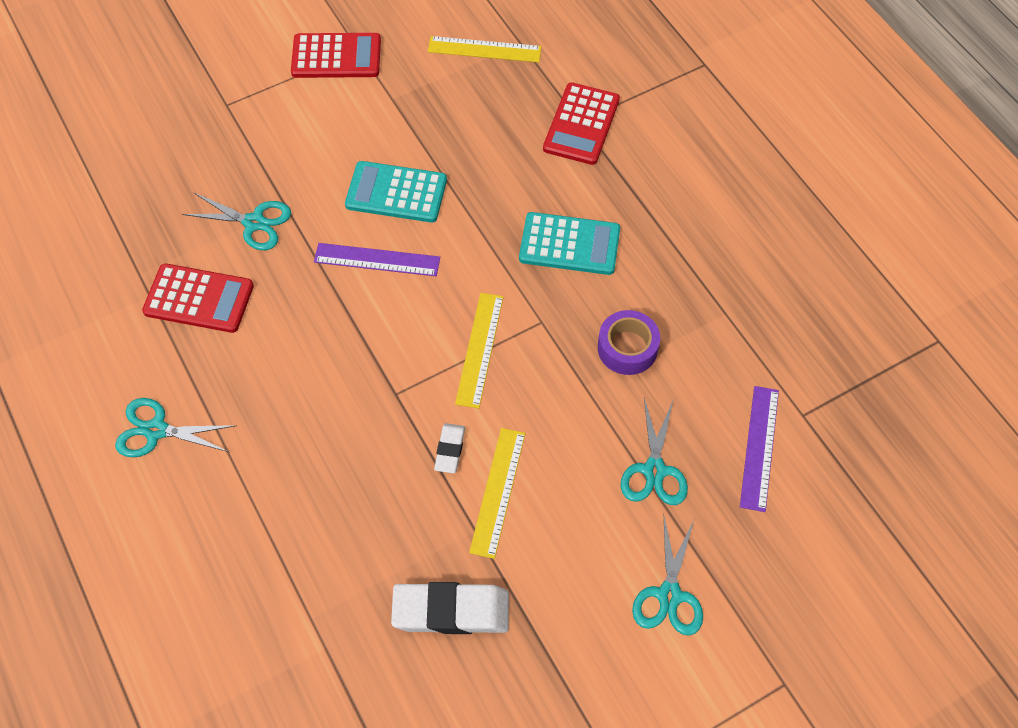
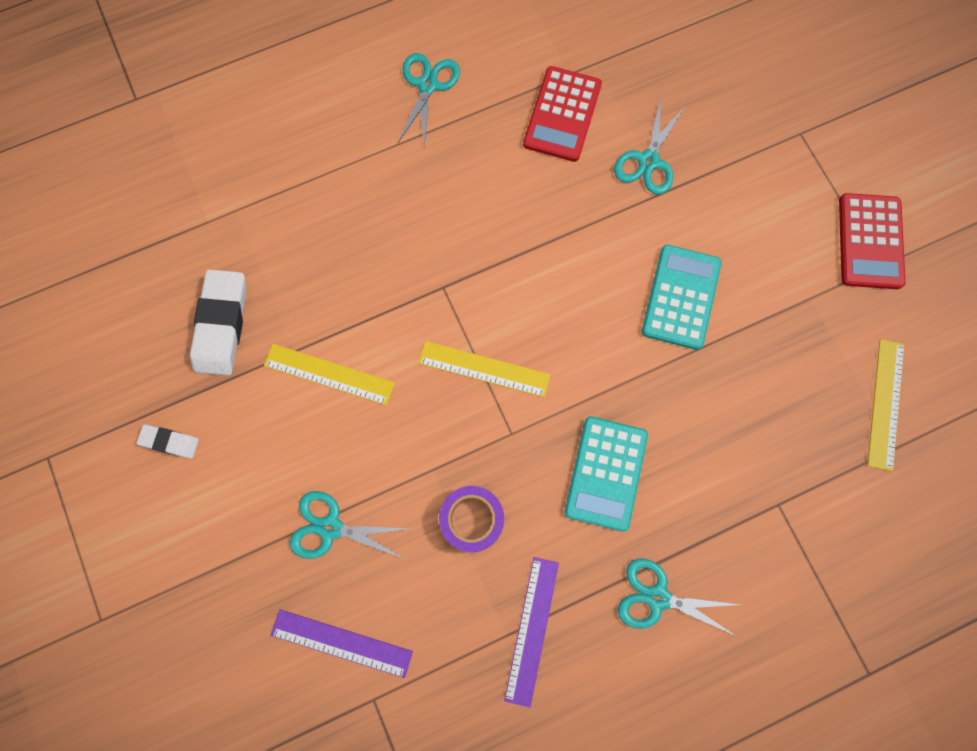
camera: 95 degrees right, 15 degrees up
(377, 260) = (597, 275): purple ruler -> purple ruler (531, 630)
(450, 450) = (377, 333): white eraser -> white eraser (169, 442)
(581, 124) = (773, 505): red calculator -> none
(669, 595) = (202, 523): turquoise scissors -> turquoise scissors (657, 597)

